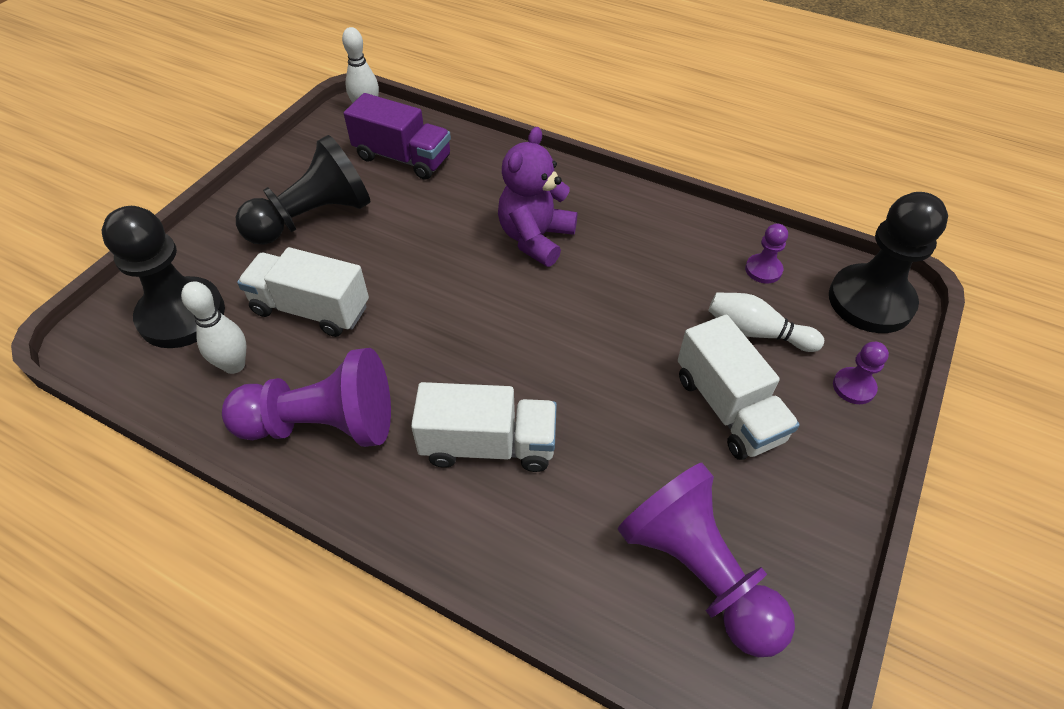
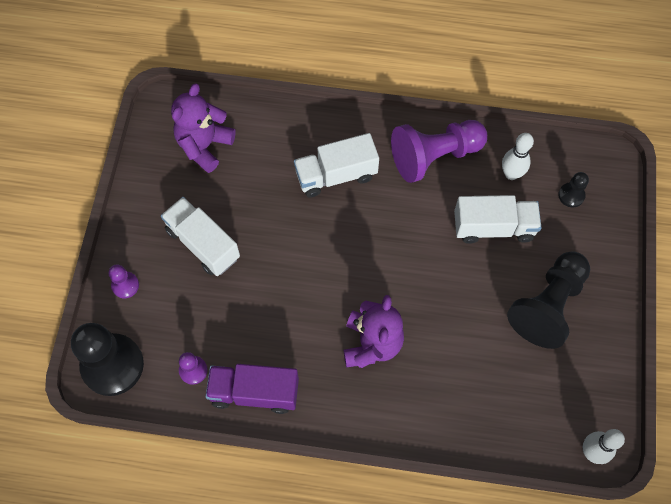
camera: 160 degrees right, 15 degrees up
(182, 315) = (571, 195): black pawn -> black pawn, size x0.46
(403, 158) = (521, 398): purple truck -> purple truck (254, 392)
(698, 572) = (204, 146): purple pawn -> purple teddy bear
(756, 332) = (192, 309): white bowling pin -> none

